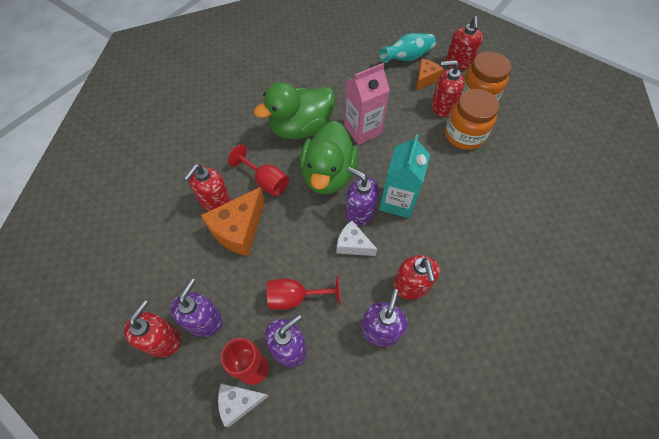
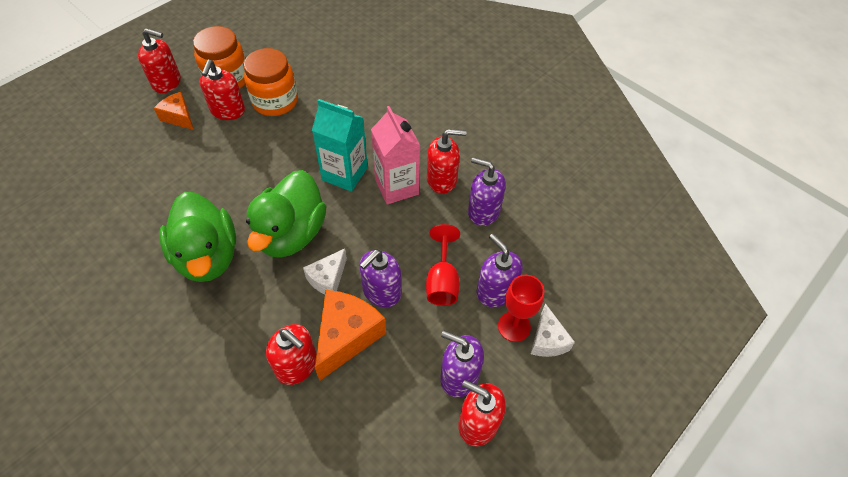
camera: 85 degrees left, 5 degrees down
(239, 229) = (346, 336): orange cheese -> orange cheese turned 105 degrees counterclockwise
(266, 181) = (282, 302): red goblet -> none
(328, 175) = (291, 234): green duck -> green duck turned 90 degrees clockwise
(352, 245) = (389, 221): white cheese -> white cheese (328, 279)
(359, 212) = (350, 209): purple soap dispenser -> purple soap dispenser (381, 291)
(362, 130) = (235, 190): pink carton -> pink carton (396, 187)
(407, 58) = (133, 127): turquoise vase -> none

